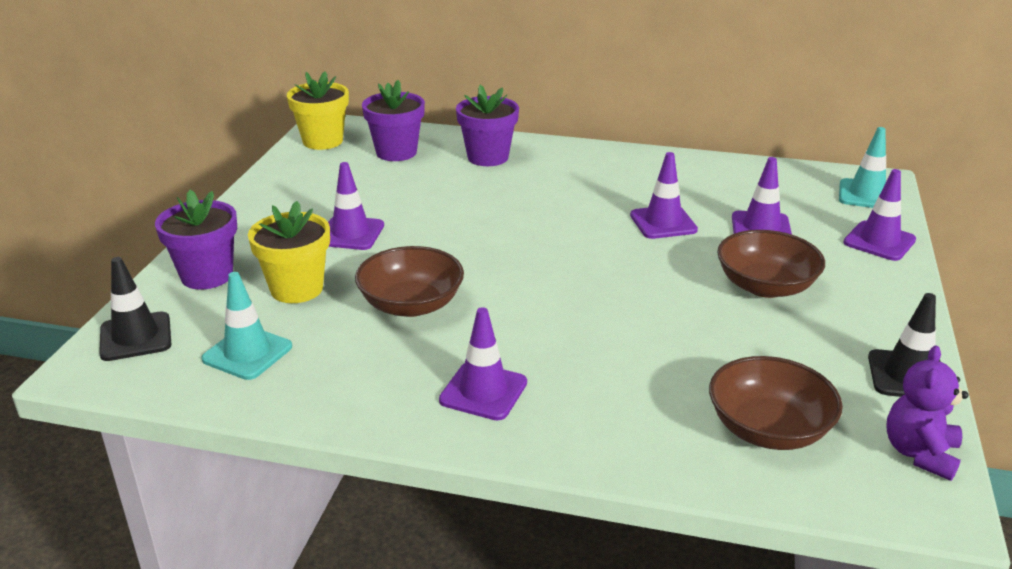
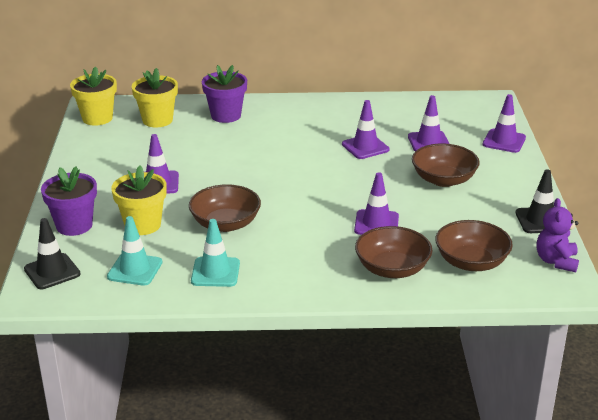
camera: 15 degrees left, 0 degrees up
(396, 152) = (157, 120): purple flower pot -> yellow flower pot
(483, 391) = (298, 268): purple traffic cone -> purple traffic cone (376, 224)
(632, 418) = (392, 269): none -> brown bowl
(866, 195) = (488, 111): turquoise traffic cone -> turquoise traffic cone (215, 272)

